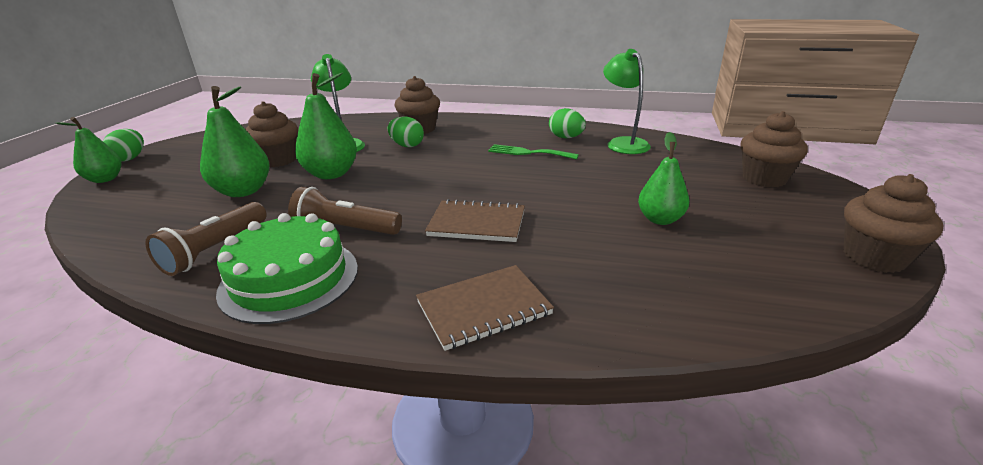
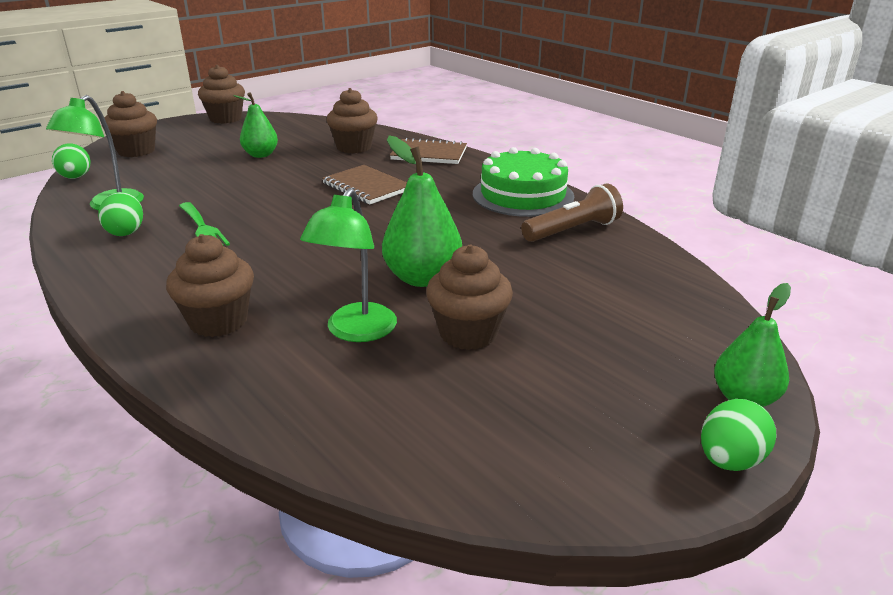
camera: 145 degrees left, 0 degrees up
(243, 191) = (534, 289): green pear -> none
(345, 229) = (461, 213): brown flashlight -> none
(407, 145) = (287, 291): green egg -> green egg (76, 178)
(599, 276) = (354, 147): none -> brown cupcake

